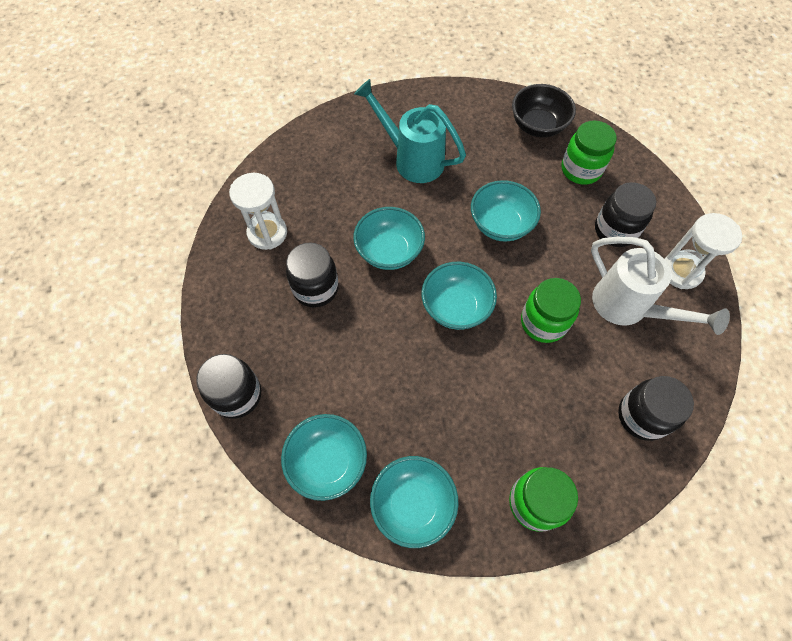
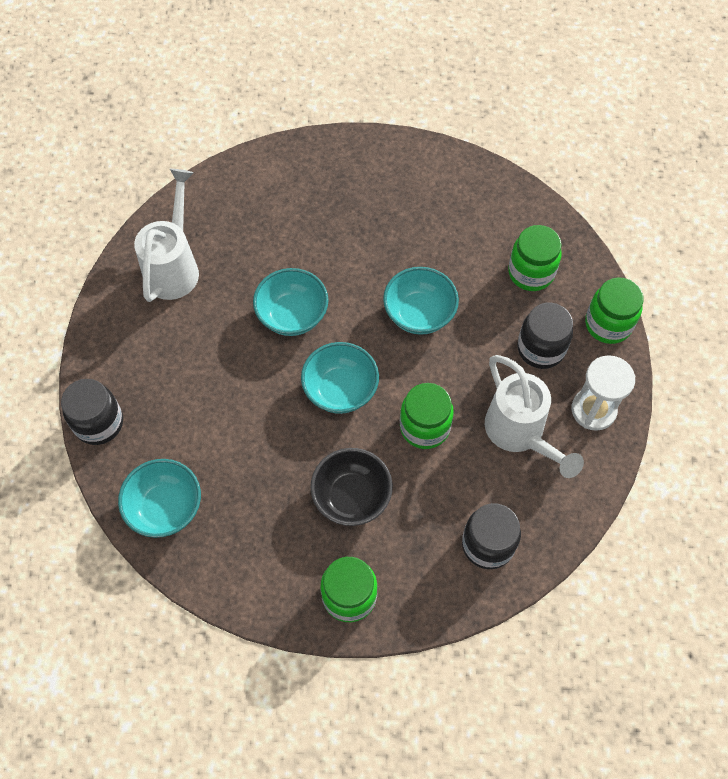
camera: 15 degrees right, 0 degrees up
(267, 233) = (174, 266): white hourglass -> white watering can
(316, 288) = (205, 336): black jar -> none
(412, 159) = (350, 219): turquoise watering can -> none
(413, 504) = (232, 567): turquoise bowl -> none
(537, 126) = (503, 211): black bowl -> black bowl (351, 496)
(661, 197) = (608, 324): none -> green jar

